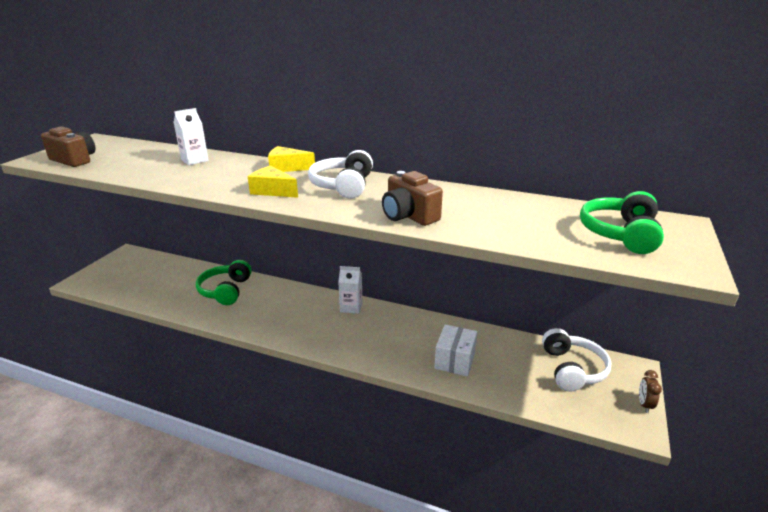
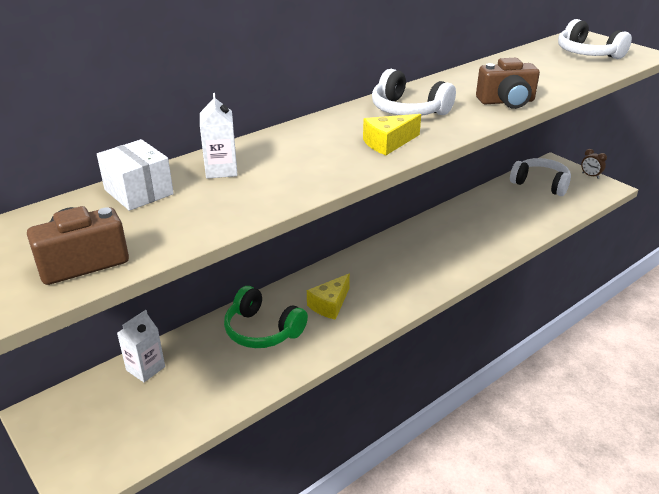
camera: 60 degrees left, 5 degrees up
(287, 168) = (321, 124): yellow cheese -> yellow cheese (330, 304)
(351, 307) = (378, 253): white carton -> white carton (145, 368)
(455, 360) = (499, 226): white box -> white box (138, 192)
(620, 234) = (587, 53): green headphones -> white headphones

